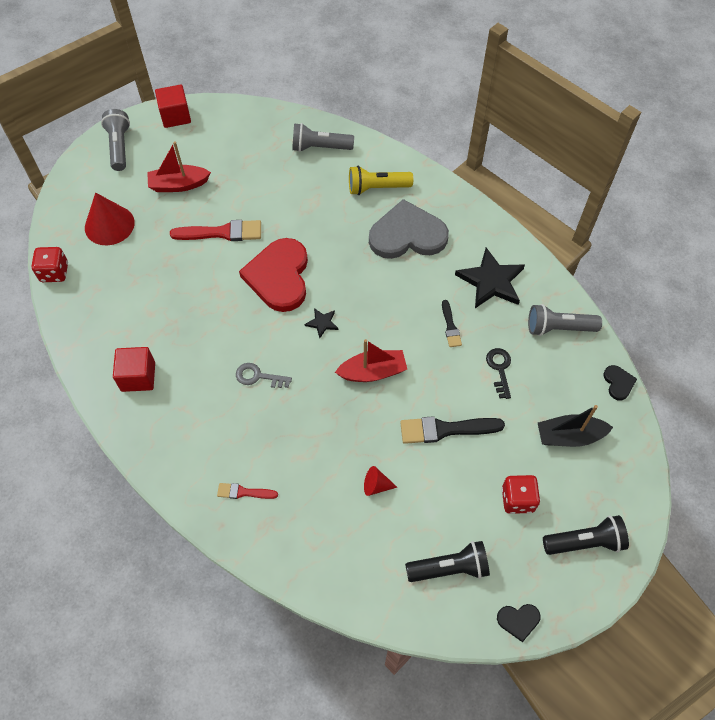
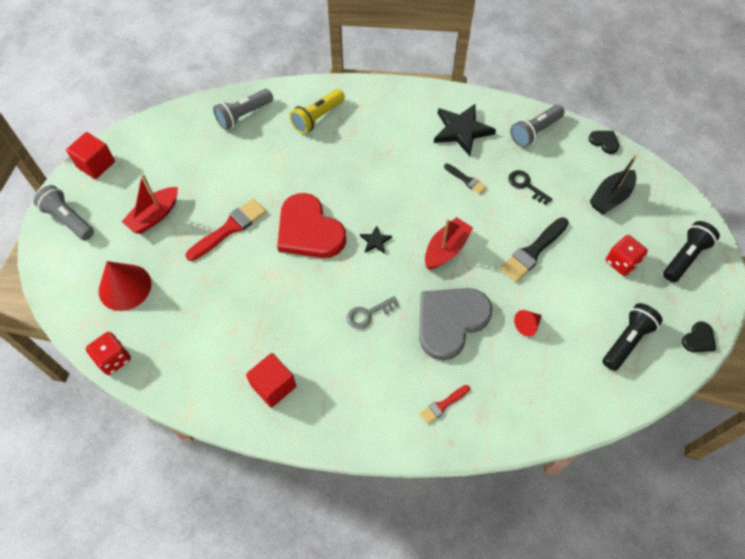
camera: 40 degrees left, 0 degrees up
(407, 235) = (373, 137): grey heart -> grey heart (450, 321)

